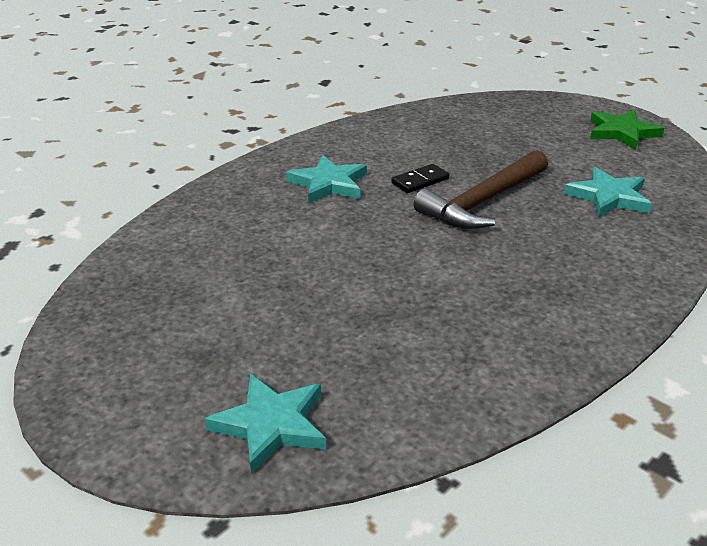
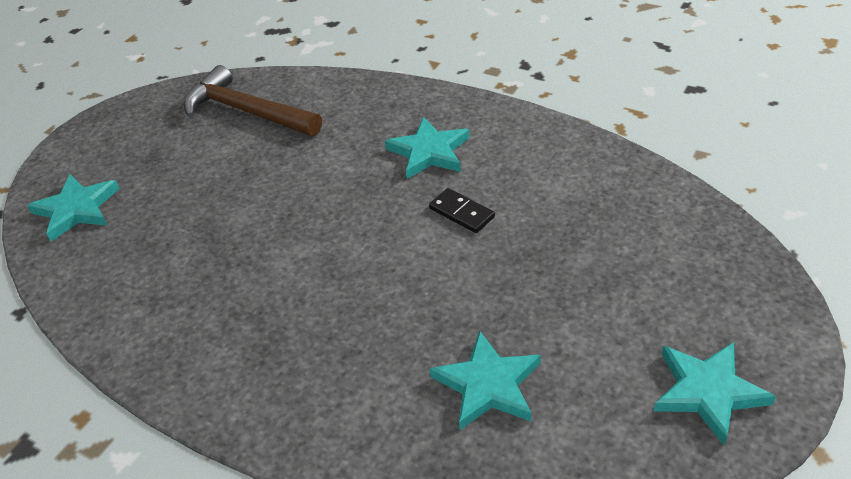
camera: 80 degrees right, 10 degrees up
(483, 202) = (432, 270): brown hammer -> brown hammer (247, 112)
(622, 132) = (708, 392): green star -> turquoise star

